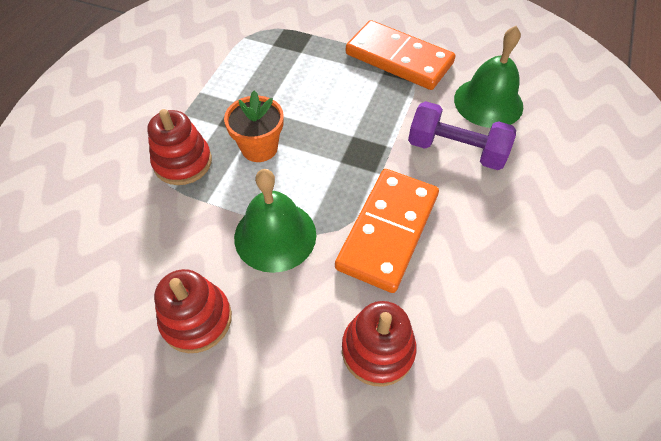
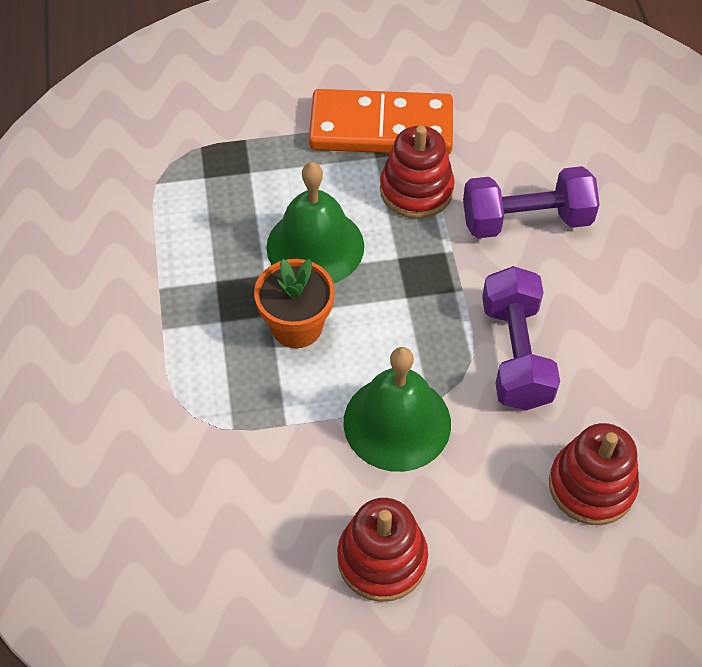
camera: 30 degrees left, 0 degrees up
(183, 162) = (216, 391): red stacking toy -> red stacking toy (416, 190)
(387, 231) = (516, 354): orange domino -> purple dumbbell
(488, 102) = (523, 141): green bell -> green bell (315, 246)

